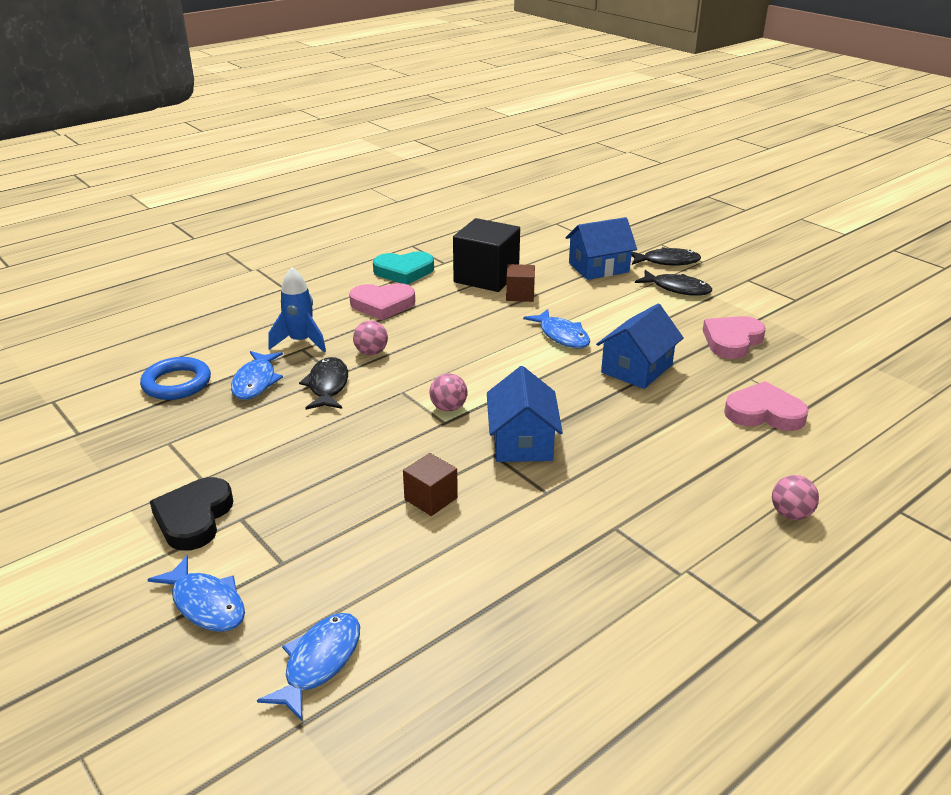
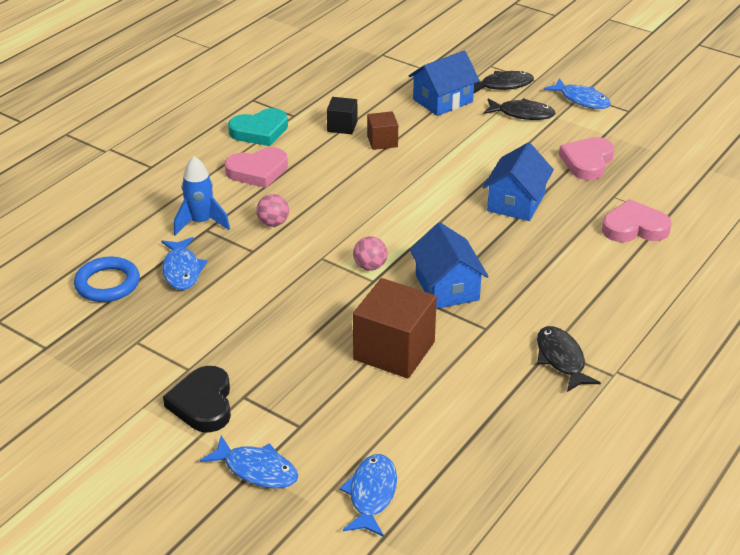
camera: 15 degrees left, 5 degrees up
(327, 386) = (251, 263): black fish -> black fish (561, 359)
(431, 498) = (394, 351): brown cube -> brown cube, size x1.89
(486, 277) = (342, 126): black cube -> black cube, size x0.53
(562, 336) = (438, 179): blue fish -> blue fish (581, 100)
(790, 514) = (679, 312): pink ball -> none

